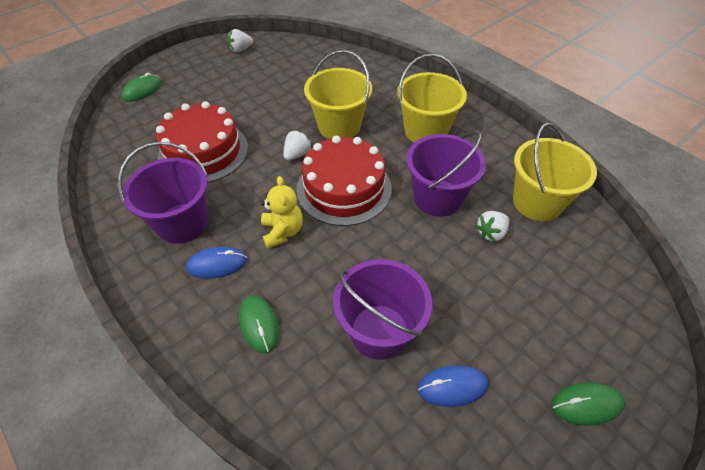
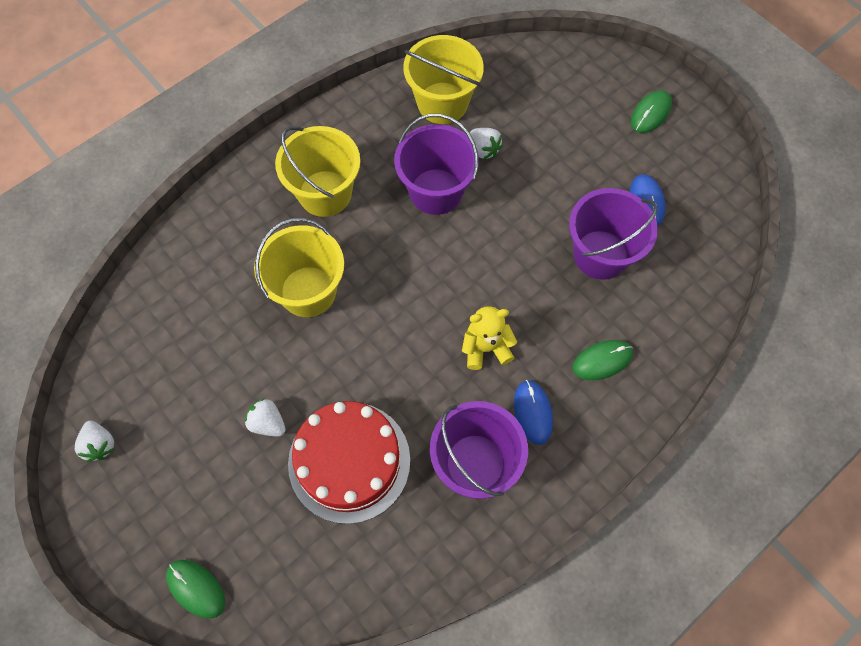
camera: 90 degrees left, 15 degrees up
(297, 154) = (360, 340): white strawberry -> white strawberry (267, 423)
(344, 188) = (420, 285): red cake -> none
(586, 404) = (650, 113): green mouse -> green mouse turned 45 degrees clockwise

